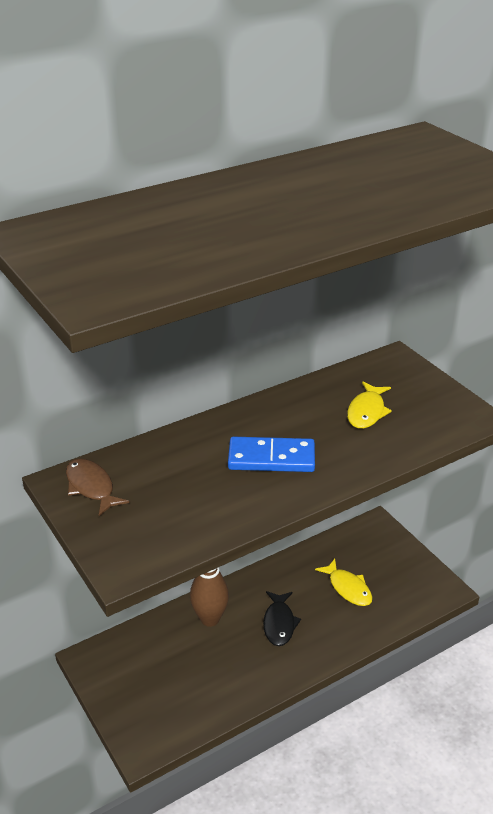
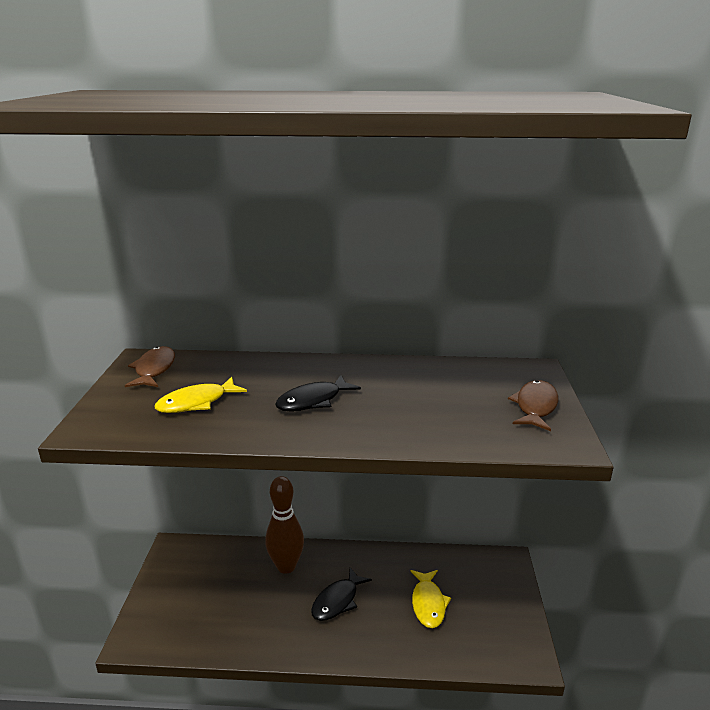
camera: 35 degrees right, 10 degrees down
(271, 458) = (313, 401): blue domino -> black fish
(367, 412) = (449, 399): yellow fish -> yellow fish (196, 403)
(429, 394) = (535, 406): none -> brown fish

